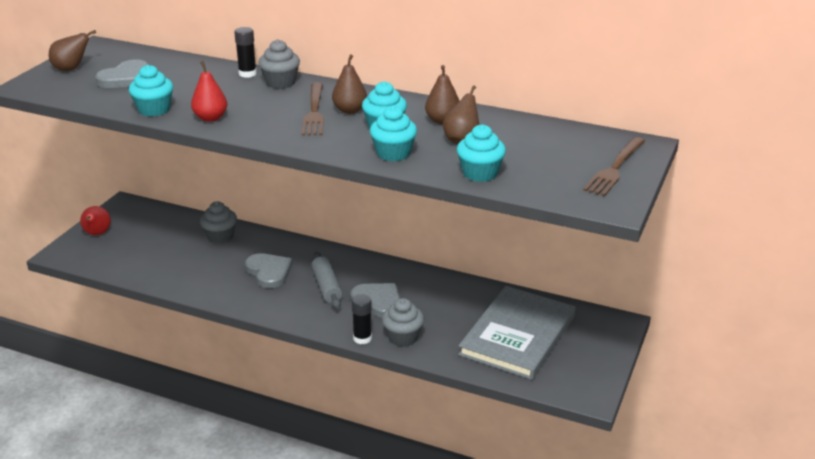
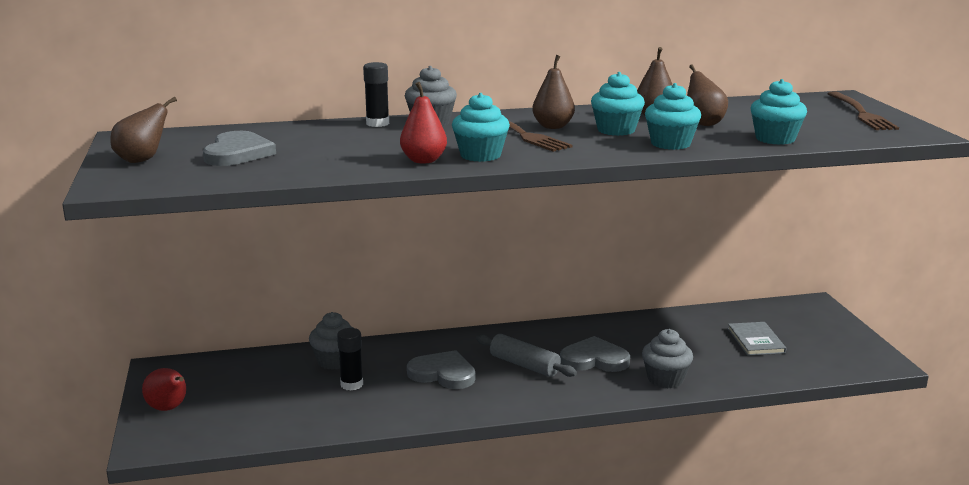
camera: 35 degrees left, 10 degrees down
(154, 110) = (340, 168): turquoise cupcake -> turquoise cupcake (480, 155)
(362, 338) = (631, 394): black glue stick -> black glue stick (351, 384)
(517, 335) = (755, 341): grey book -> grey book, size x0.45

